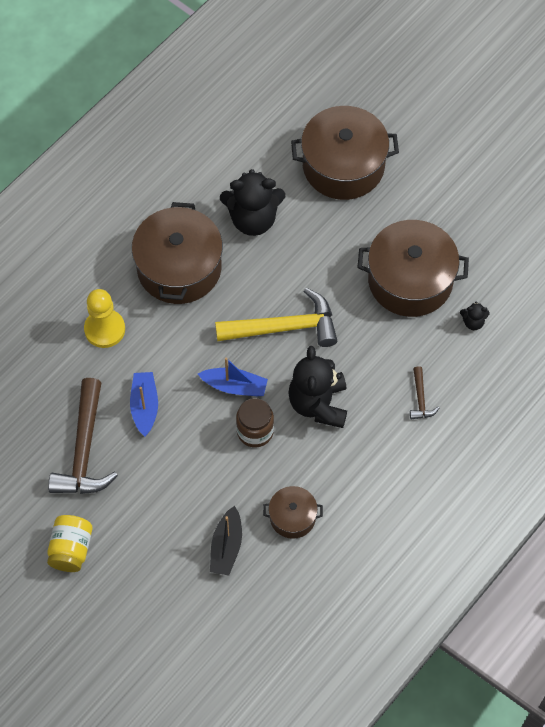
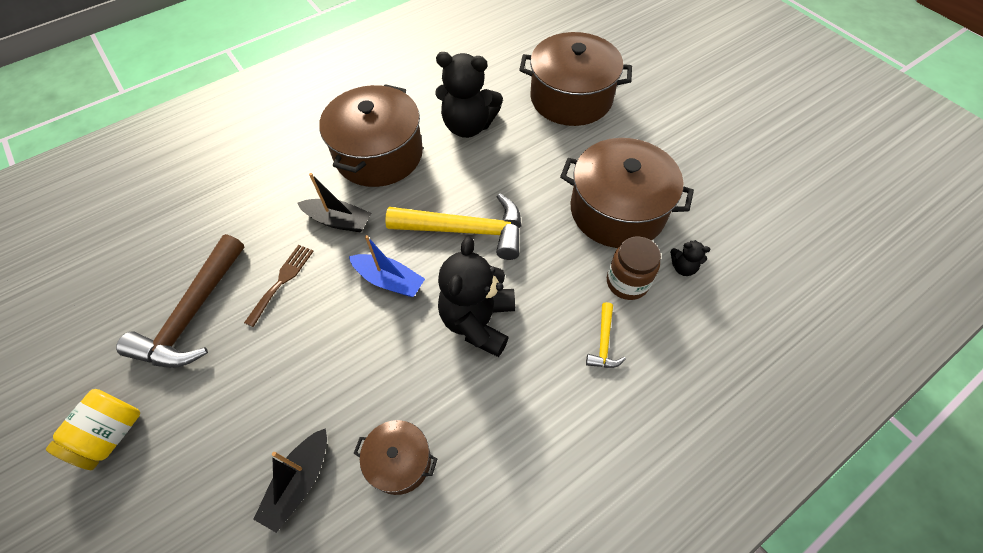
camera: 15 degrees right, 5 degrees down
(104, 329) = (279, 195): yellow pawn -> none
(144, 406) = (282, 281): blue boat -> brown fork
(169, 342) = (338, 221): none -> black boat
(255, 431) = (393, 337): brown jar -> brown jar (627, 282)
(420, 399) = (603, 343): brown hammer -> yellow hammer

